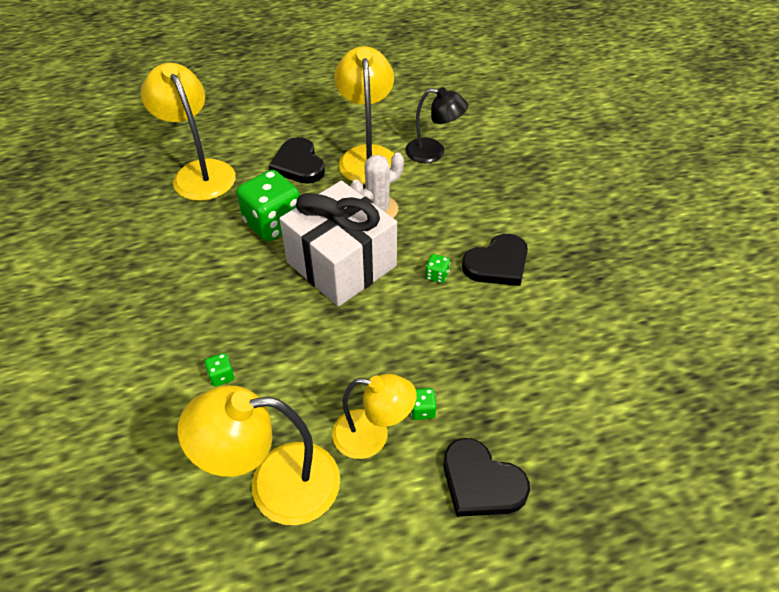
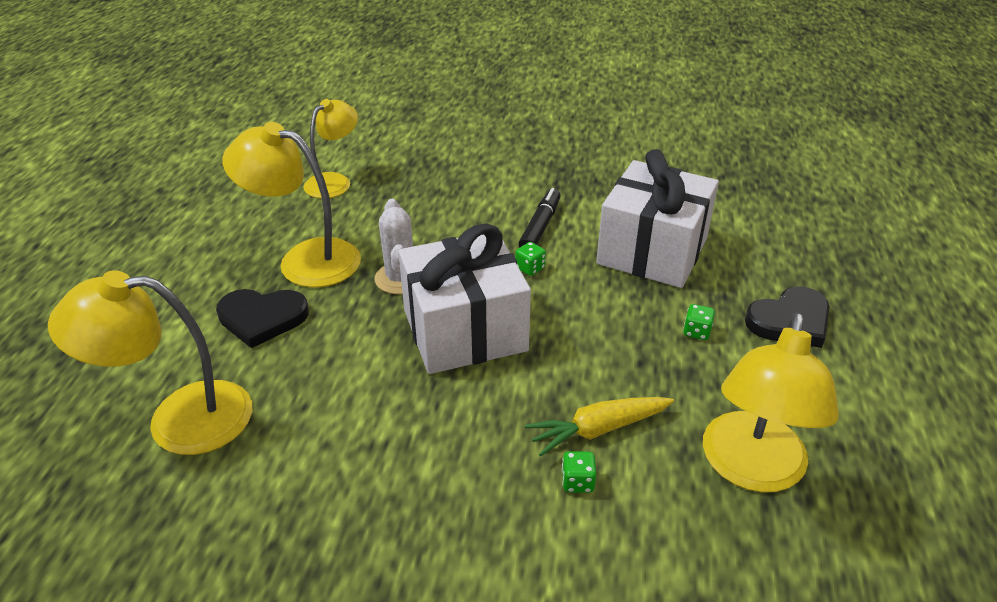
camera: 65 degrees left, 10 degrees down
(273, 223) = (351, 369): green dice -> none
(276, 374) = (598, 429): none -> yellow carrot
(372, 436) = (714, 376): yellow lamp -> yellow lamp (334, 181)
(433, 152) = (346, 213): black lamp -> none
(497, 264) = (540, 227): black heart -> black marker
(517, 349) = (652, 251): none -> white gift

